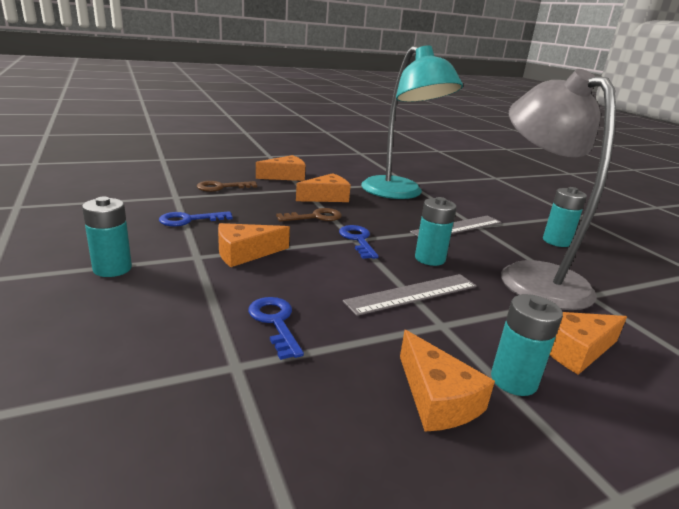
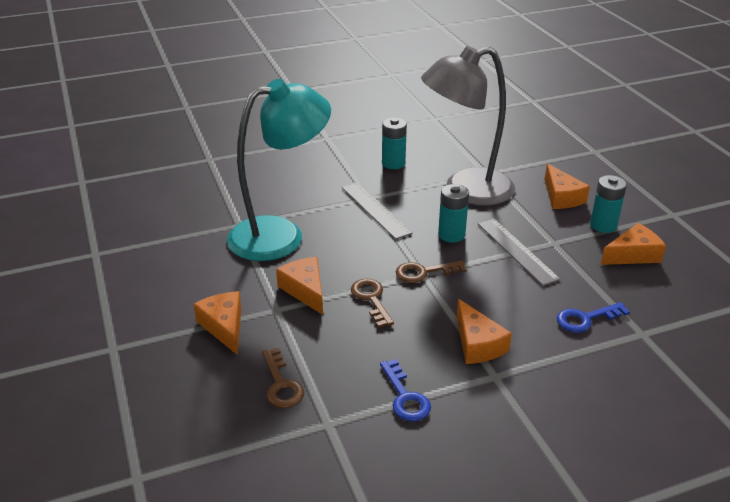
camera: 85 degrees left, 10 degrees up
(112, 268) = (541, 430): turquoise battery -> none
(358, 240) = (424, 272): blue key -> brown key

